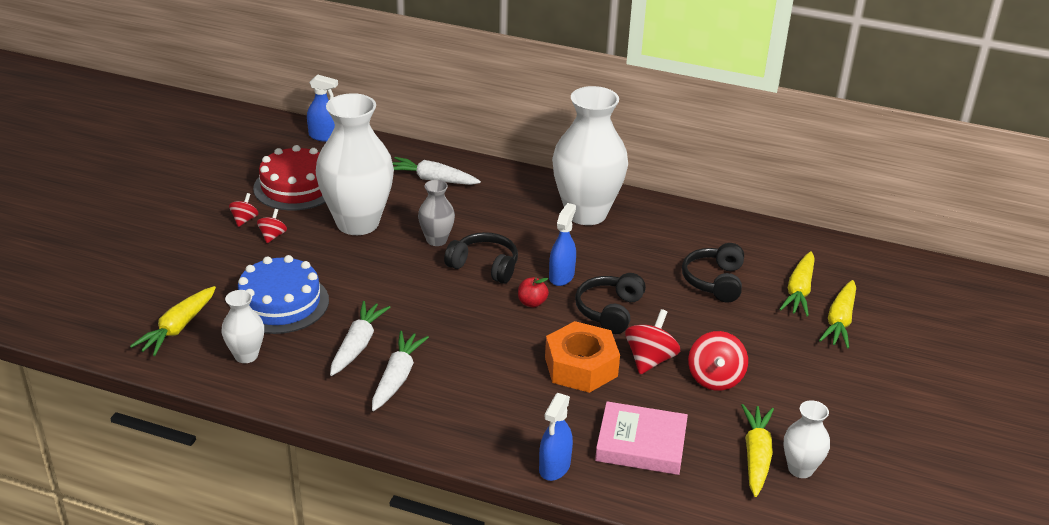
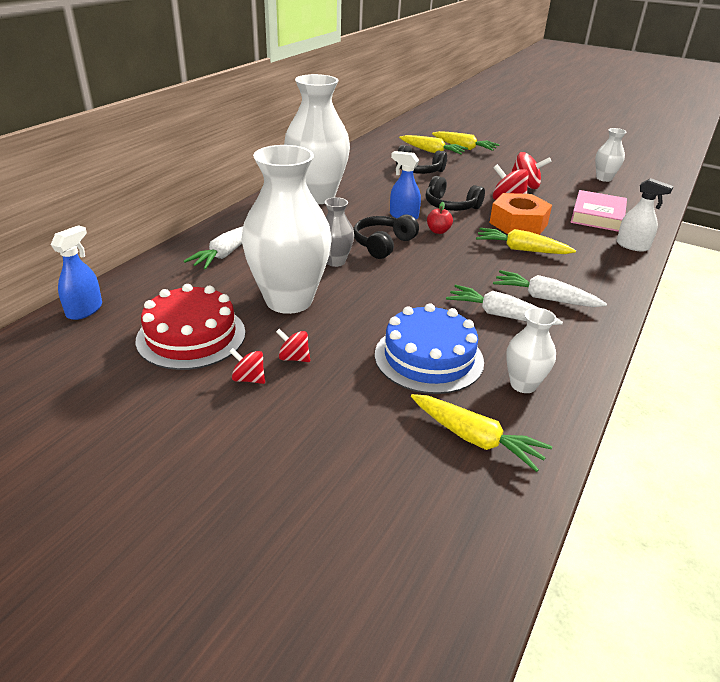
camera: 80 degrees left, 0 degrees up
(554, 467) = (632, 246): blue spray bottle -> white spray bottle
(756, 456) = (597, 187): yellow carrot -> yellow carrot (521, 249)

